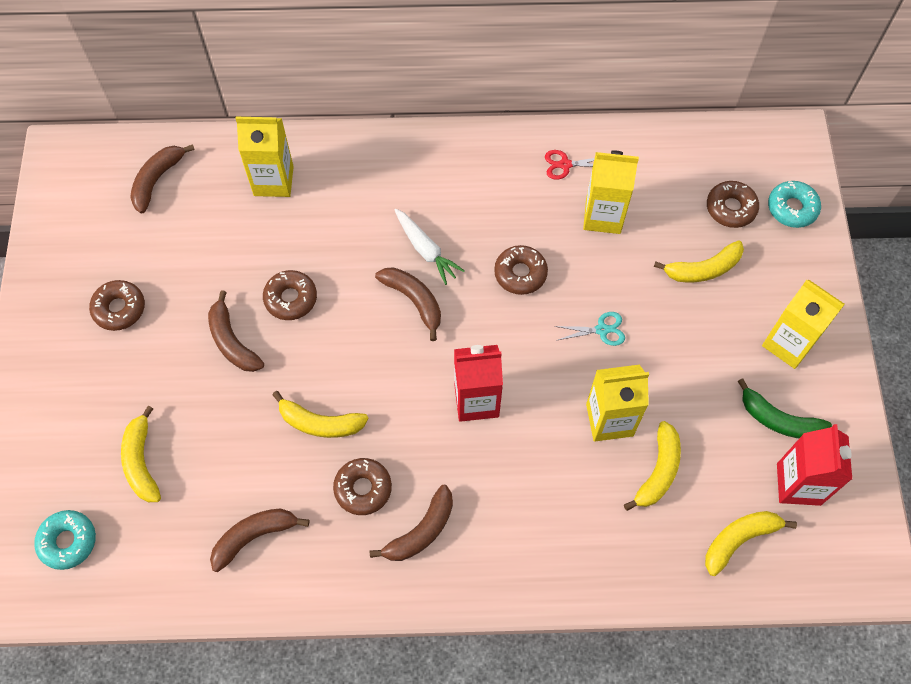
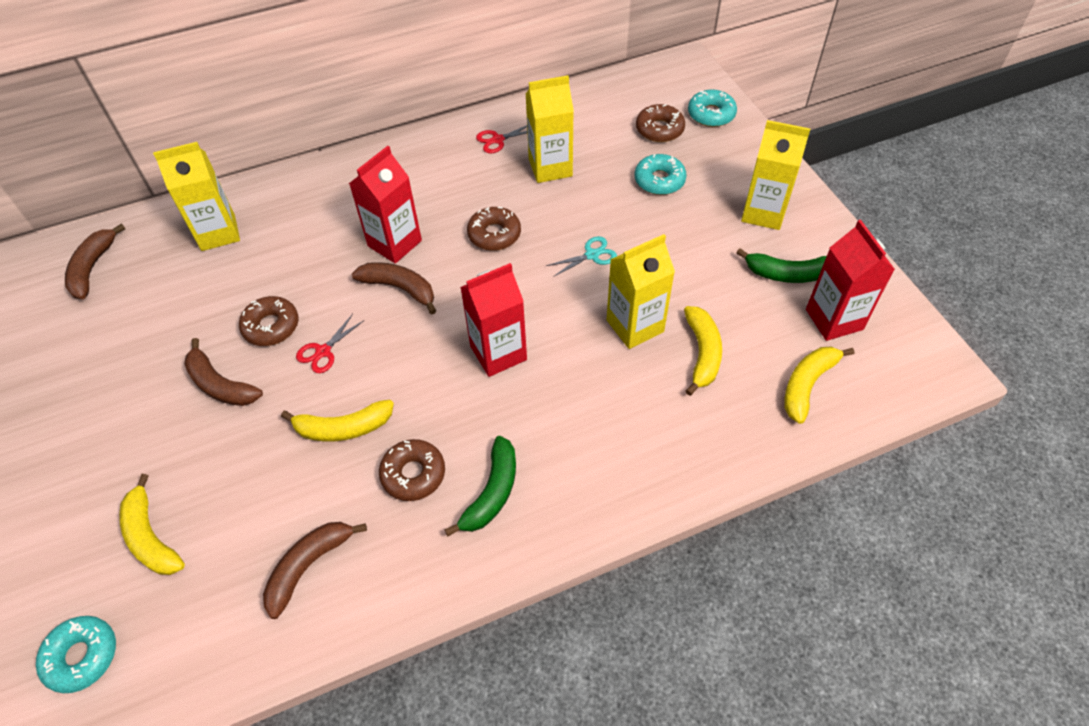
camera: 20 degrees left, 10 degrees down
(119, 309) = (82, 395): brown donut -> none
(327, 341) = (323, 351): none -> red scissors
(421, 531) = (492, 492): brown banana -> green banana
(426, 250) = (394, 243): white carrot -> red carton
(703, 269) = (659, 180): yellow banana -> turquoise donut

